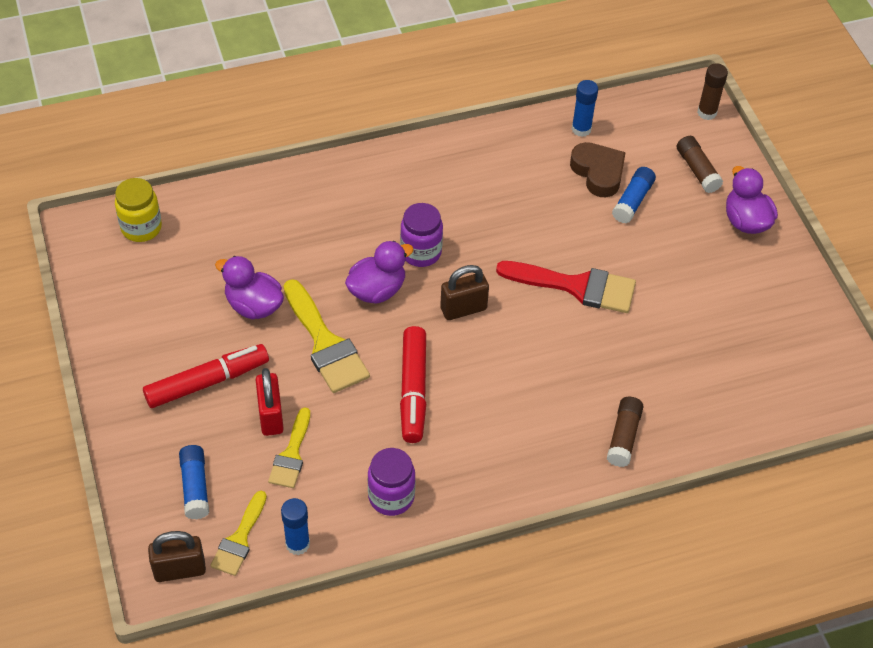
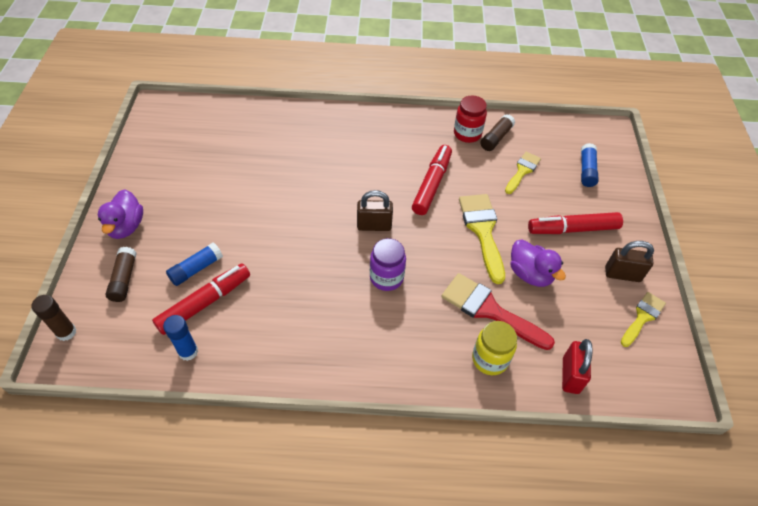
camera: 160 degrees left, 0 degrees up
(141, 228) = (619, 374): yellow jar -> yellow jar (490, 359)
(180, 569) = (599, 134): brown padlock -> brown padlock (622, 274)
(239, 539) = (562, 138): yellow brush -> yellow brush (642, 317)
(270, 416) = (531, 196): red padlock -> red padlock (570, 375)
(297, 544) = (528, 127): blue glue stick -> none
(377, 290) = (432, 258): purple duck -> none
(391, 497) = (467, 134): purple jar -> red jar
(576, 286) = (285, 217): red brush -> red brush (489, 310)
(598, 173) = (204, 303): brown heart -> red marker
(623, 437) = (314, 125): brown glue stick -> brown glue stick (496, 138)

